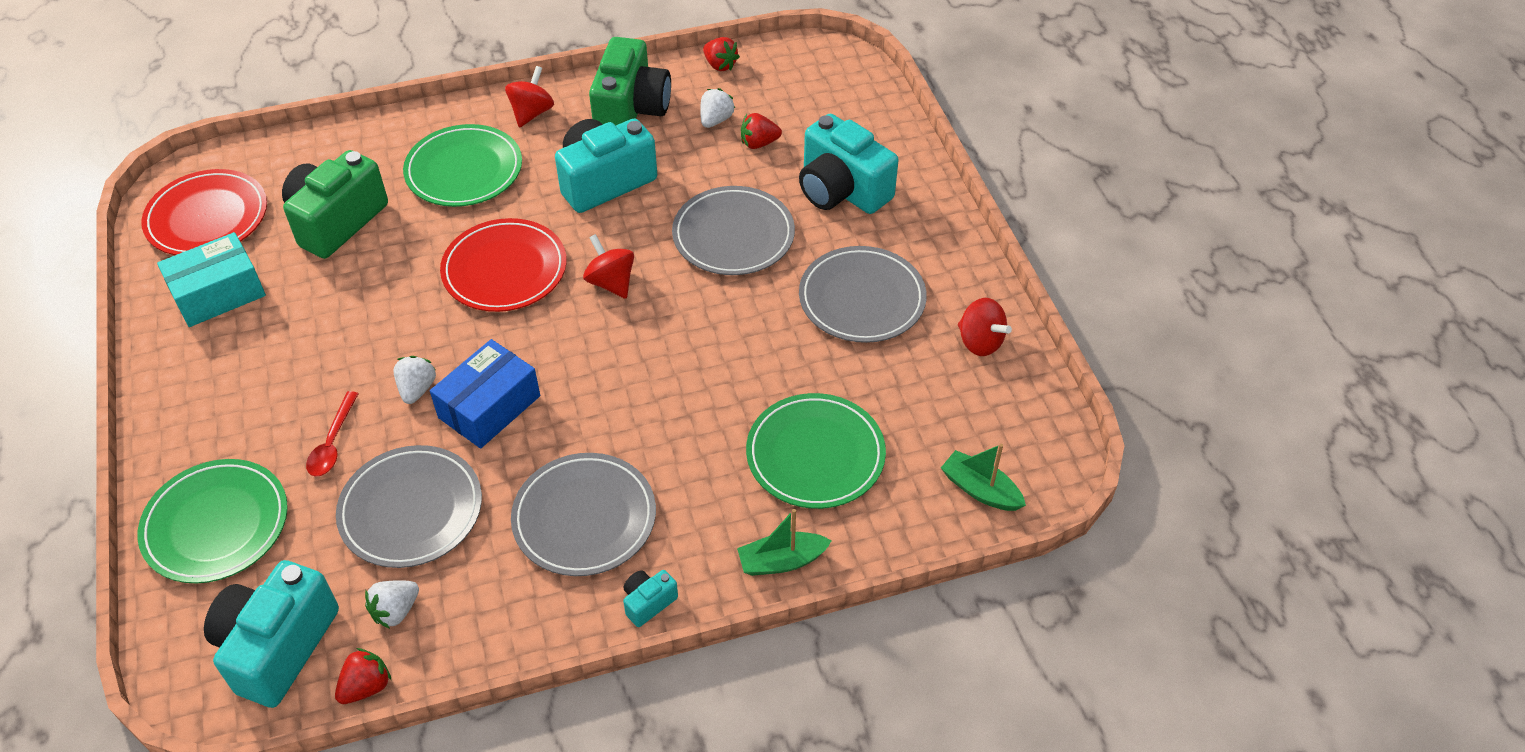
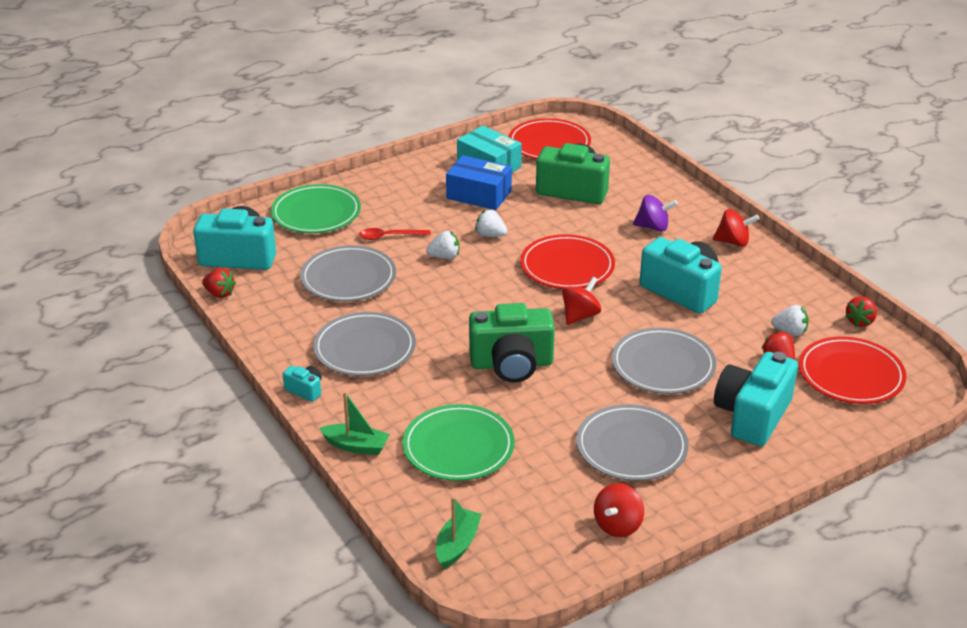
camera: 75 degrees right, 15 degrees down
(395, 611) = (273, 291): white strawberry -> white strawberry (490, 235)
(464, 170) = (653, 227): green plate -> purple spinning top
(489, 407) = (442, 288): blue box -> blue box (479, 195)
(631, 109) = (771, 287): green camera -> green camera (511, 364)
(781, 561) = (356, 446): green boat -> green boat turned 135 degrees clockwise
(803, 100) = (851, 375): none -> red plate

